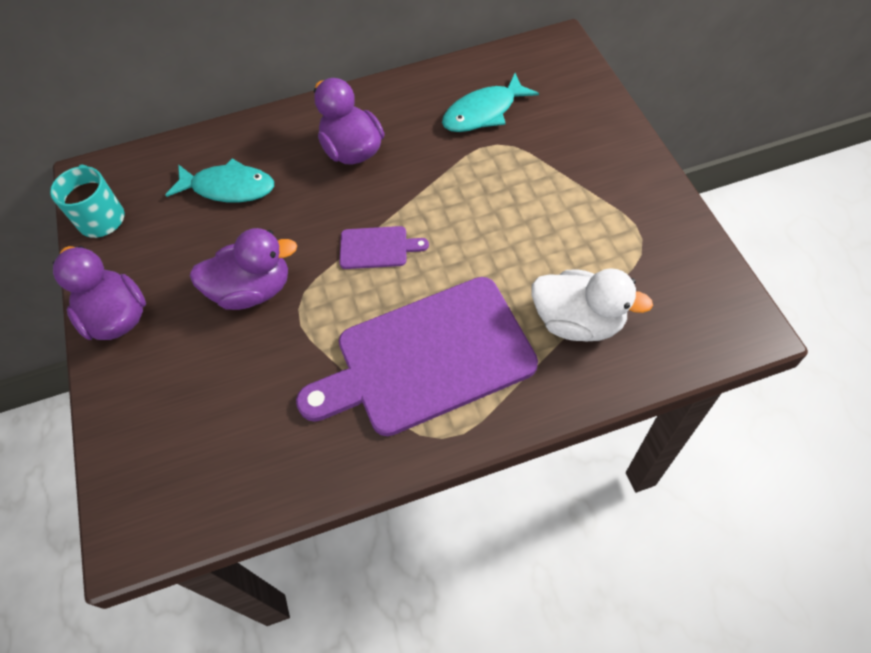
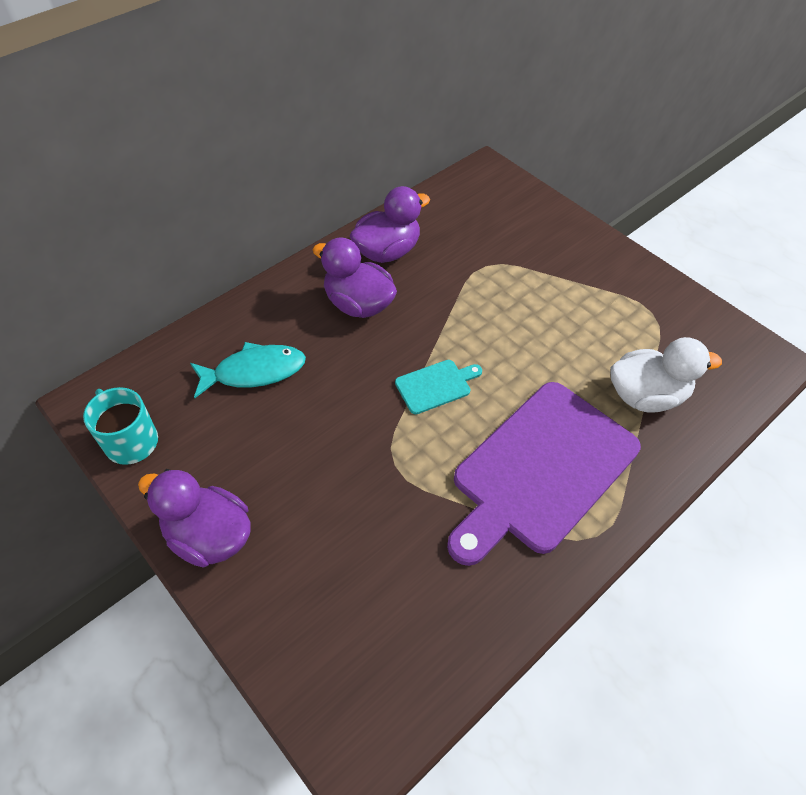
camera: 30 degrees left, 5 degrees down
(253, 290) = (339, 462): purple duck -> purple duck (387, 251)
(377, 248) = (436, 386): purple cutting board -> turquoise cutting board
(483, 112) = (458, 241): turquoise fish -> none

